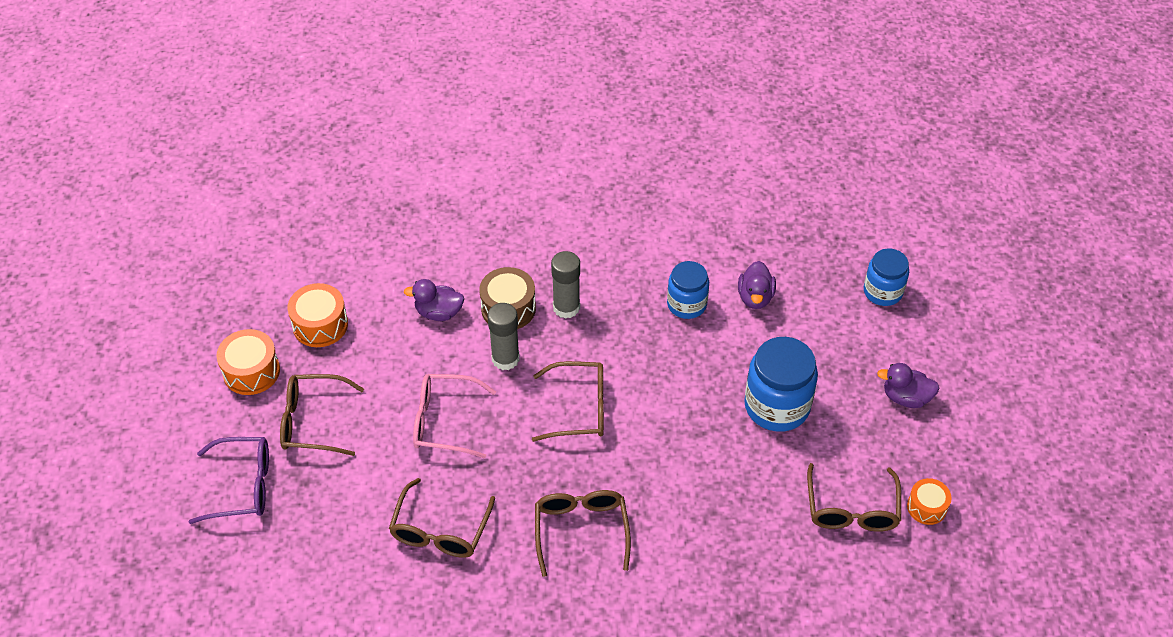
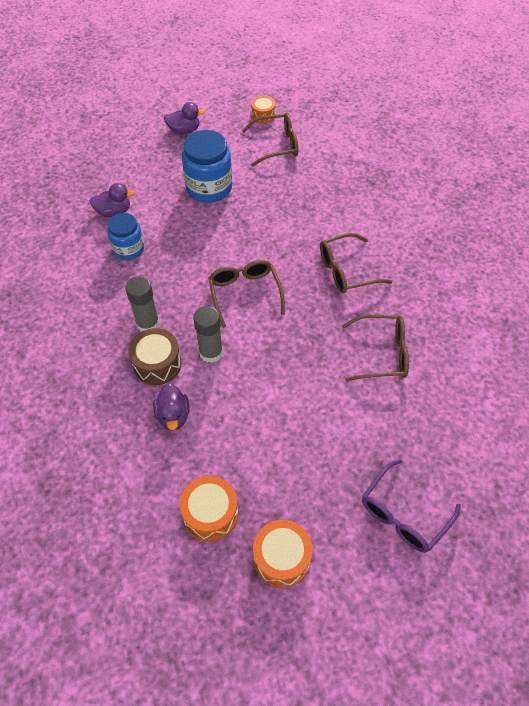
camera: 105 degrees left, 5 degrees up
(243, 486) = (403, 514): purple glasses -> purple glasses turned 120 degrees counterclockwise
(312, 421) = (319, 480): brown glasses -> none
(444, 422) = (285, 379): pink glasses -> none
(882, 291) = (96, 149): blue jar -> none
(906, 397) = (184, 130): purple duck -> purple duck turned 90 degrees counterclockwise

